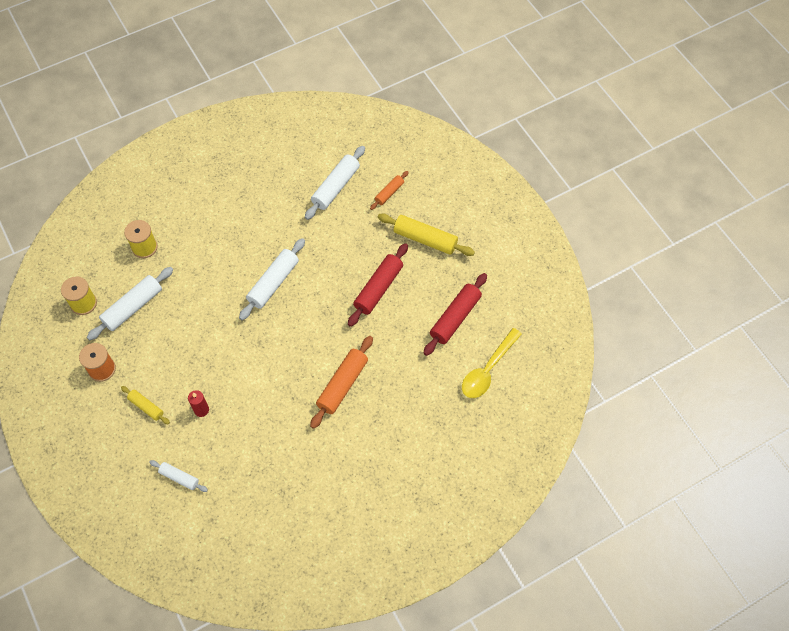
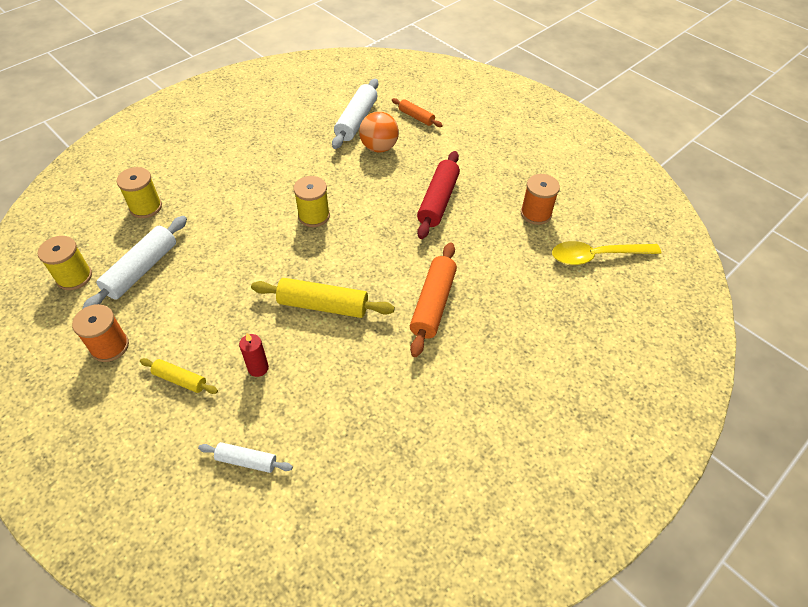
camera: 15 degrees left, 10 degrees down
(273, 283) = (314, 216): white rolling pin -> yellow spool
(346, 221) = (379, 147): none -> orange ball
(389, 193) = (416, 117): orange rolling pin -> orange rolling pin turned 75 degrees counterclockwise
(425, 239) = (471, 149): yellow rolling pin -> yellow rolling pin (323, 305)
(455, 318) = (536, 213): red rolling pin -> orange spool
(488, 369) = (597, 256): yellow spoon -> yellow spoon turned 60 degrees clockwise

